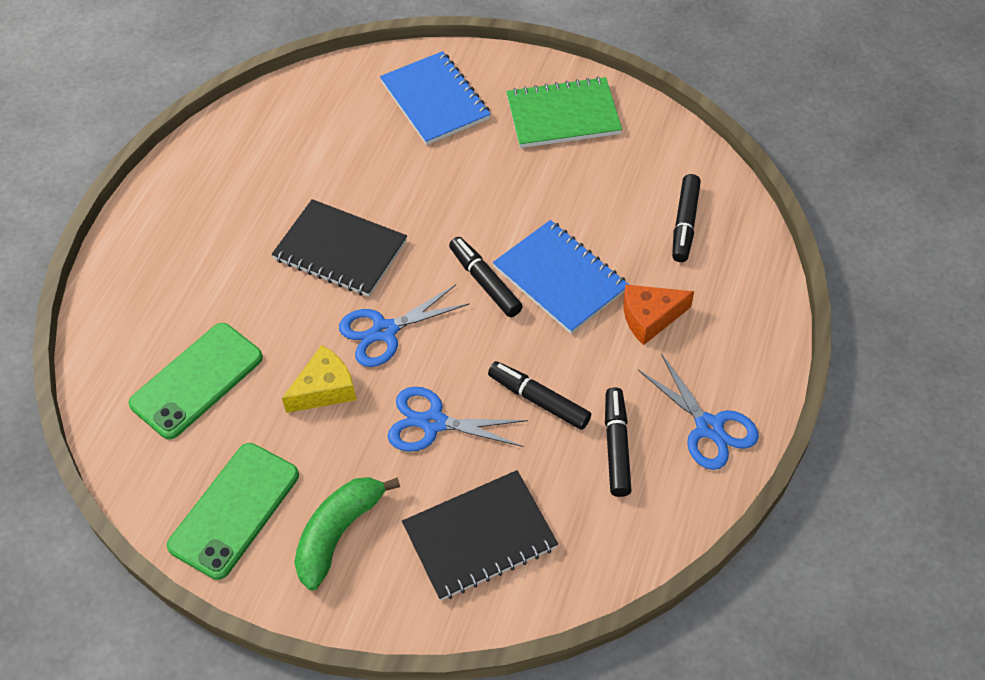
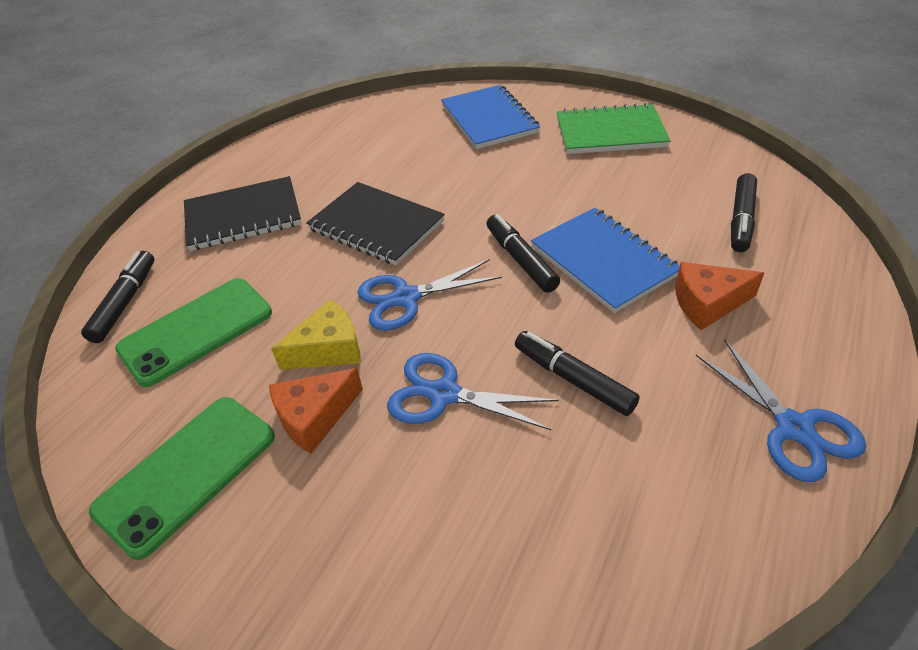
camera: 10 degrees right, 10 degrees down
(328, 453) = (314, 417): none -> orange cheese
(339, 533) = (303, 515): green banana -> none
(479, 537) = (483, 540): black notebook -> black notebook (243, 216)
(616, 446) = (671, 440): black marker -> black marker (125, 302)

